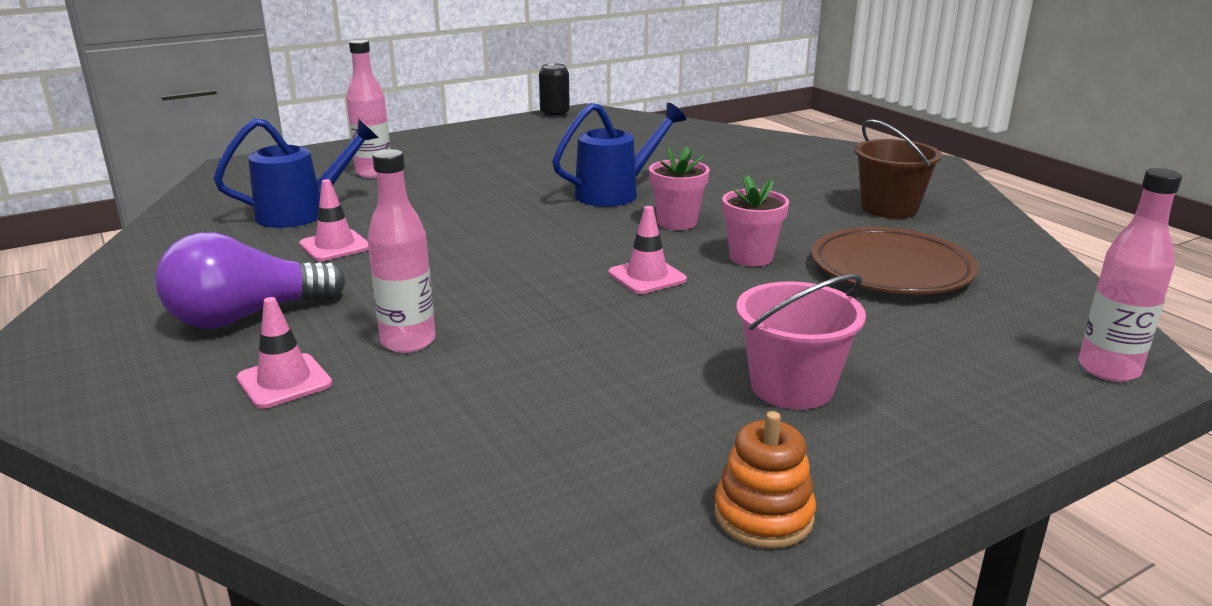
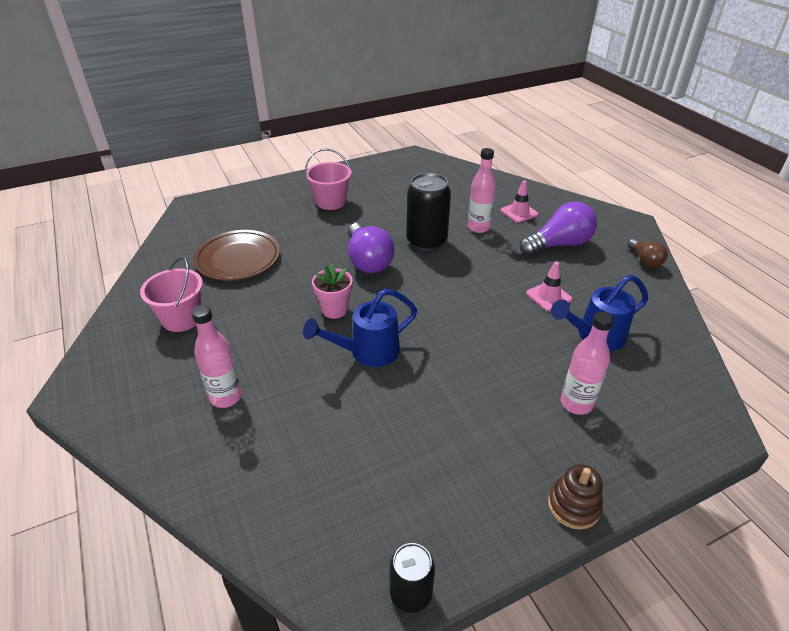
camera: 175 degrees left, 15 degrees up
(97, 297) = (645, 260): none -> brown light bulb
(418, 136) = (573, 506): none -> brown stacking toy
(533, 310) = (426, 241): none -> black can
(647, 277) = (368, 260): pink traffic cone -> purple light bulb
(751, 257) = (306, 273): pink flower pot -> none
(763, 516) = (361, 169): orange stacking toy -> none
(889, 208) = (182, 318): brown bucket -> pink bucket
(1108, 369) = (208, 203): pink bottle -> pink bottle (226, 397)

